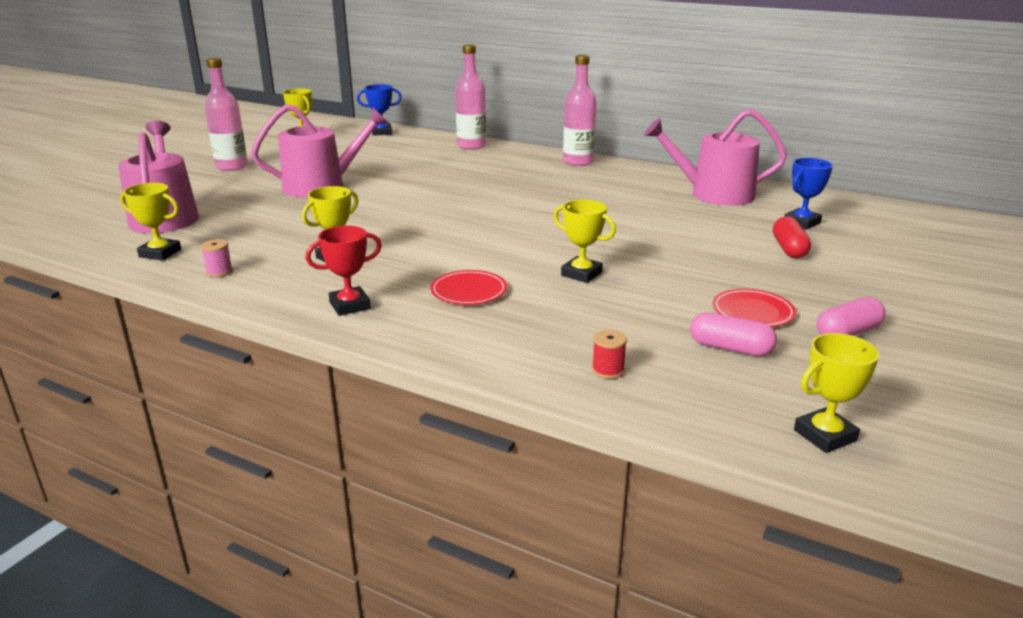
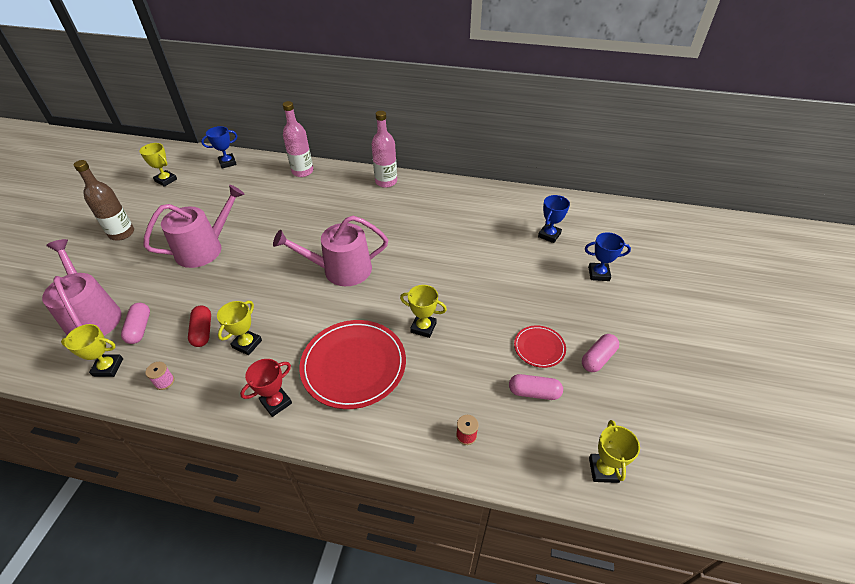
camera: 15 degrees left, 20 degrees up
(213, 231) = (140, 328): none -> pink capsule
(231, 166) = (122, 233): pink bottle -> brown bottle
(469, 291) = (353, 365): red plate -> red plate, size x1.99
(713, 194) = (487, 209): pink watering can -> pink watering can (341, 270)
(789, 249) = (547, 269): red capsule -> red capsule (203, 331)
(825, 435) = (603, 470): yellow trophy -> yellow trophy turned 45 degrees counterclockwise
(872, 261) = (598, 274): none -> blue trophy

